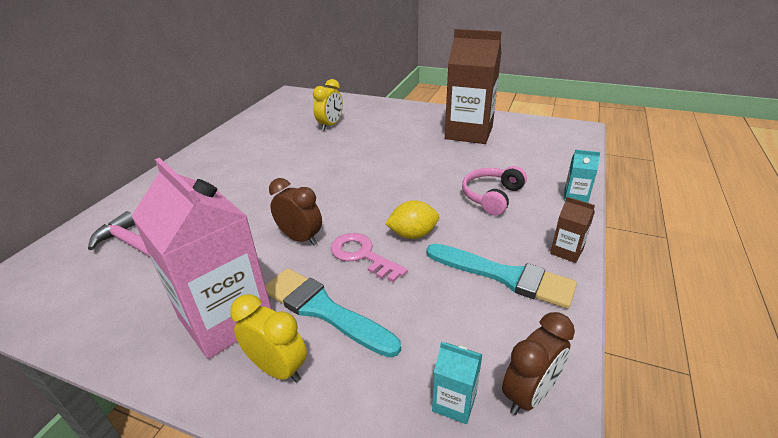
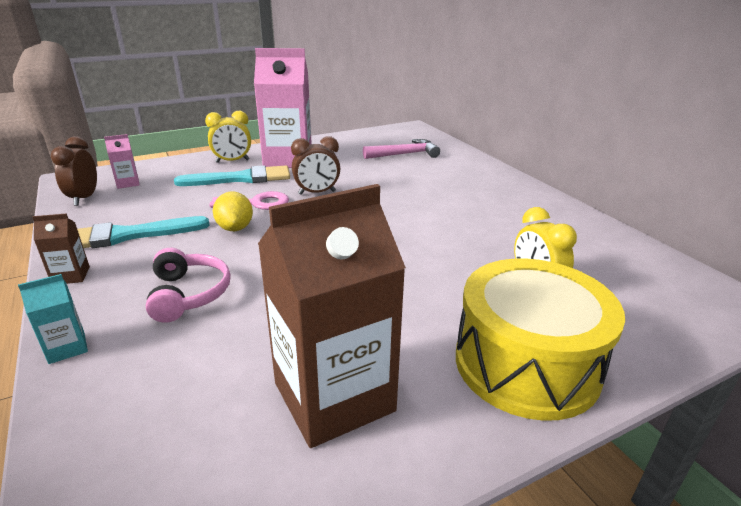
camera: 130 degrees right, 5 degrees down
(391, 113) = (526, 363): none -> yellow drum
(413, 234) = (235, 228): yellow lemon -> yellow lemon turned 45 degrees counterclockwise
(454, 402) = (128, 183): turquoise carton -> pink carton

